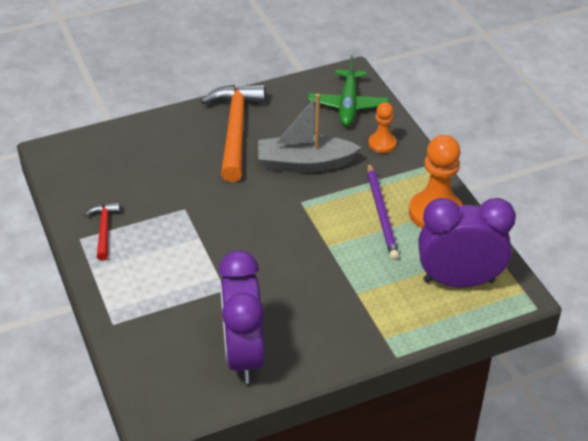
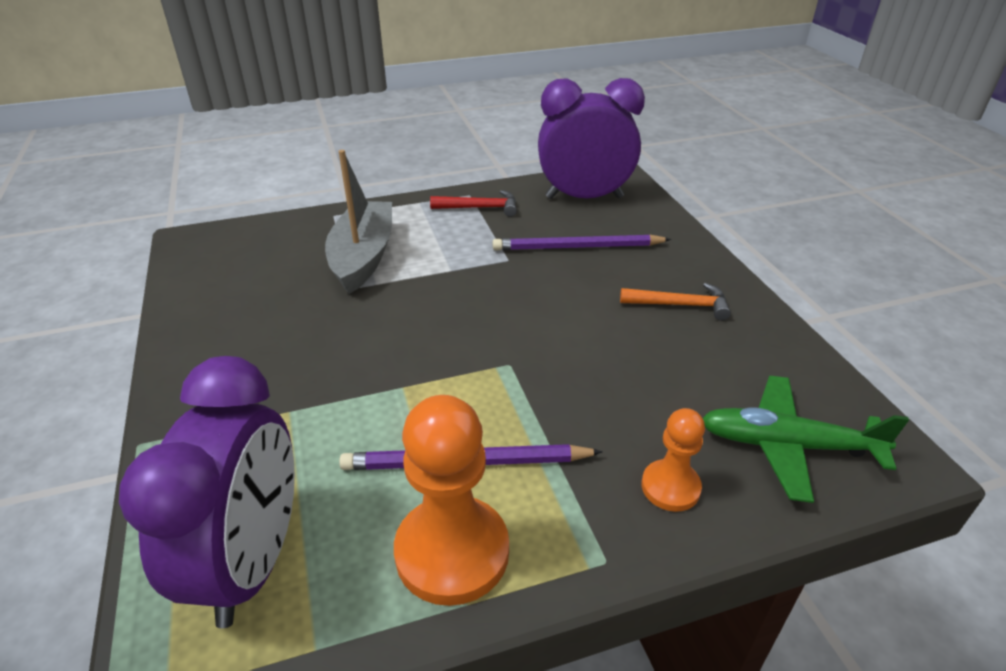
camera: 95 degrees right, 5 degrees down
(167, 174) = (577, 247): none -> purple pencil
(235, 130) = (680, 305): orange hammer -> orange hammer, size x0.50
(243, 355) = (235, 298): purple clock -> purple clock (584, 197)
(305, 163) = (603, 374): grey boat -> grey boat (363, 257)

